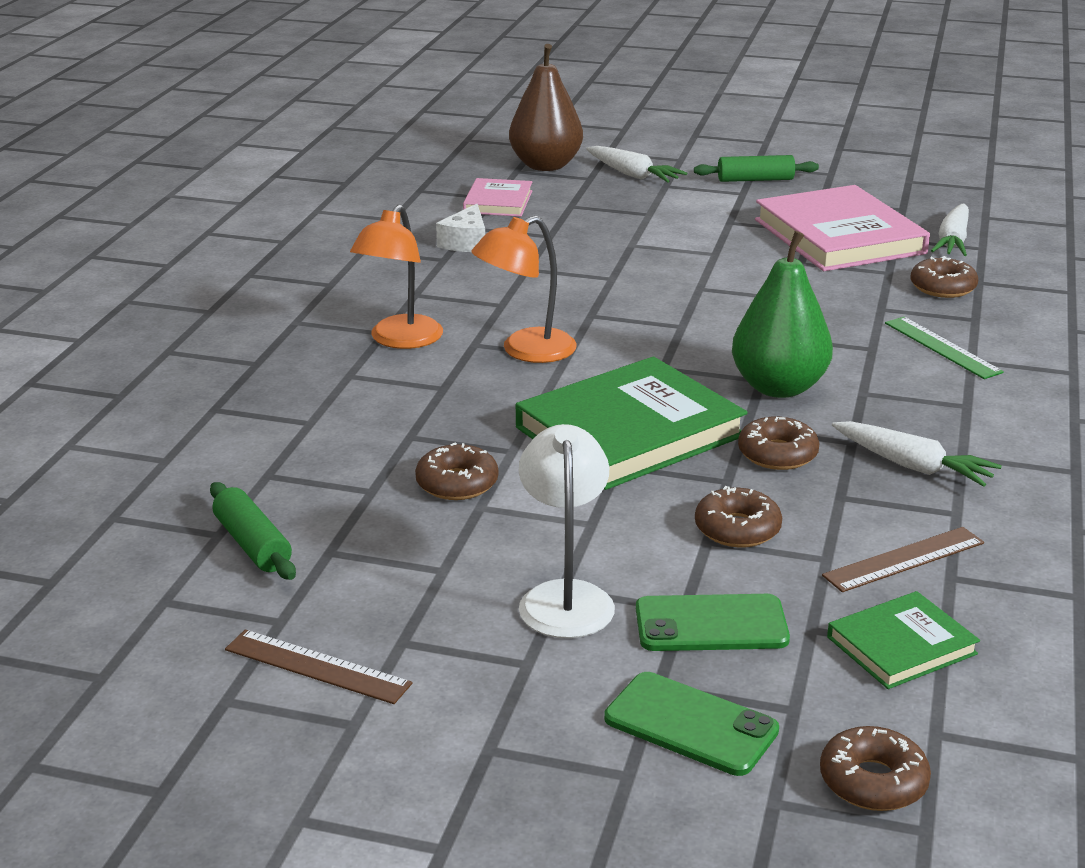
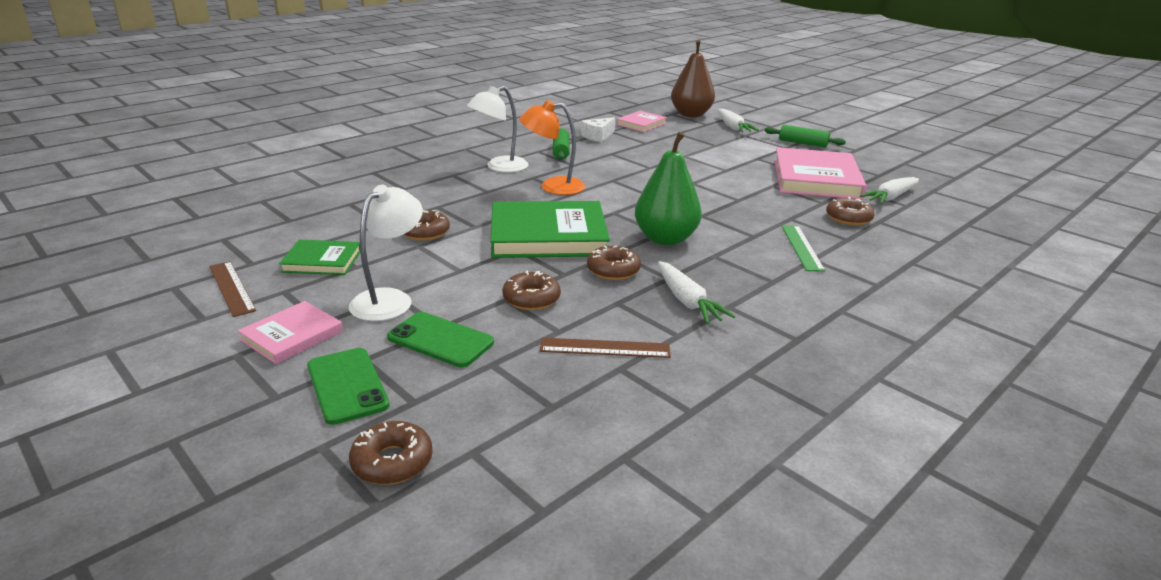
camera: 30 degrees right, 0 degrees up
(252, 544) = (295, 229): green rolling pin -> green rolling pin (560, 151)
(400, 340) = (499, 167): orange lamp -> white lamp
(519, 695) = (292, 336): none -> pink book
(901, 645) = (530, 393): green book -> green book (322, 261)

